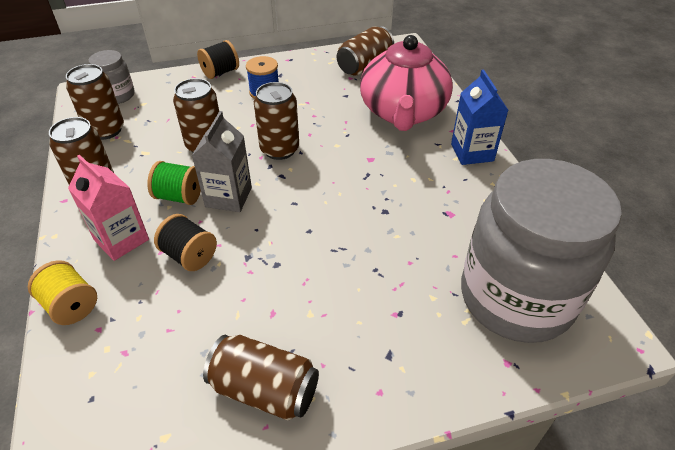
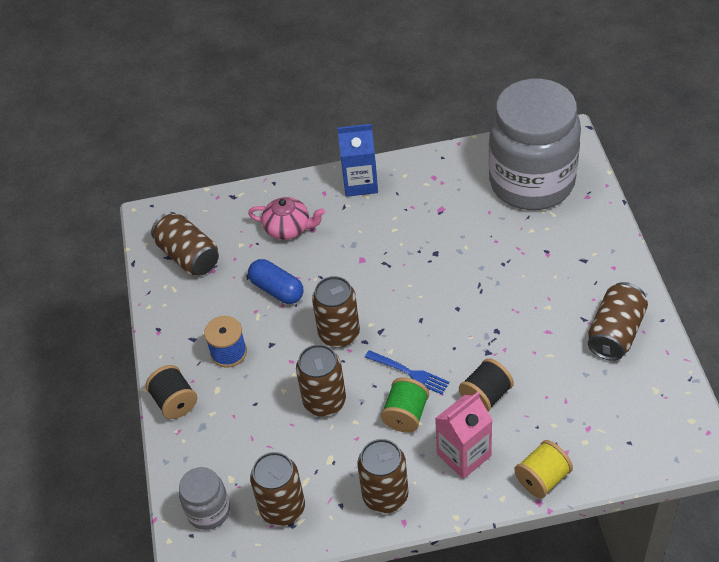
camera: 80 degrees left, 5 degrees up
(228, 197) = (409, 373): grey carton -> blue fork
(331, 111) = (277, 290): none -> blue capsule
(403, 112) = (288, 228): pink teapot -> pink teapot, size x0.50

